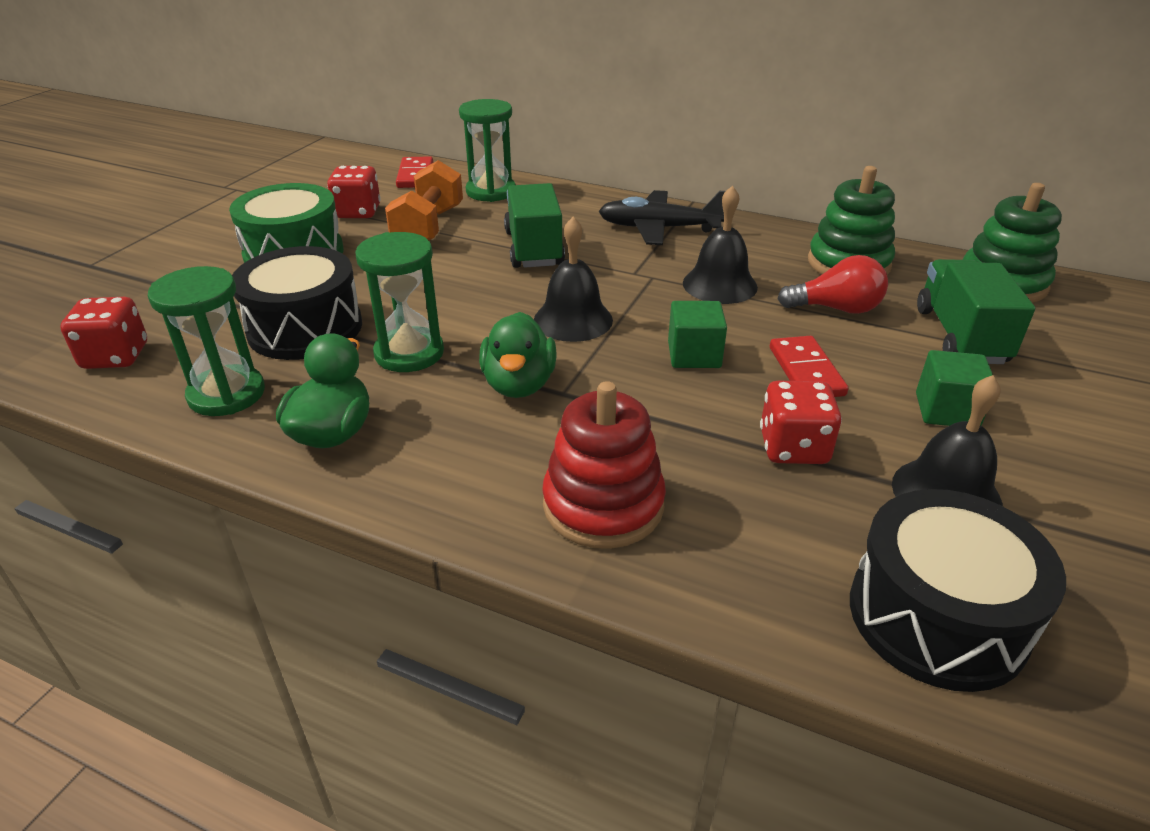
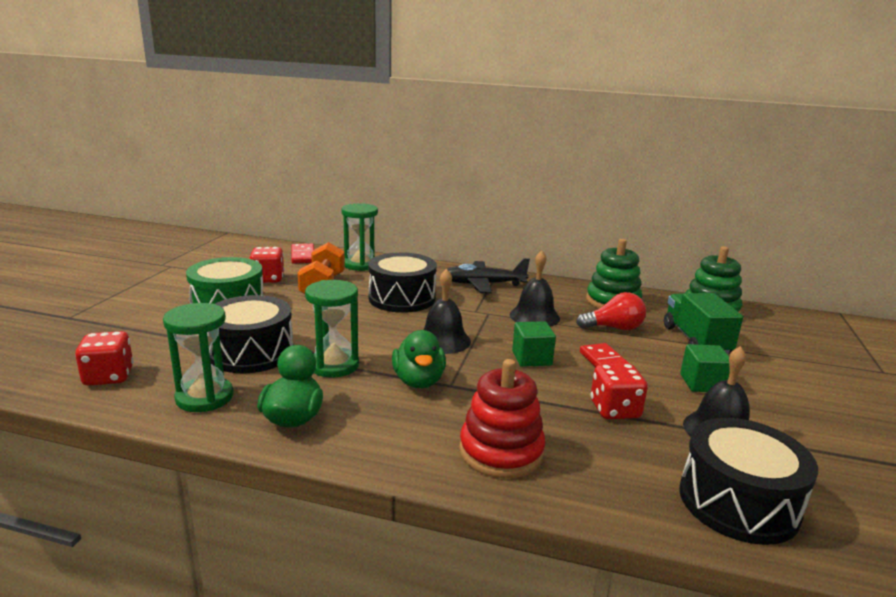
camera: 10 degrees left, 15 degrees down
(534, 248) = (402, 298): green truck -> black drum

